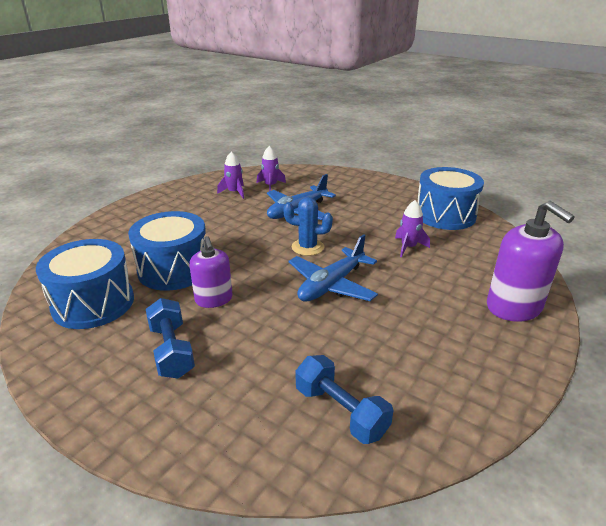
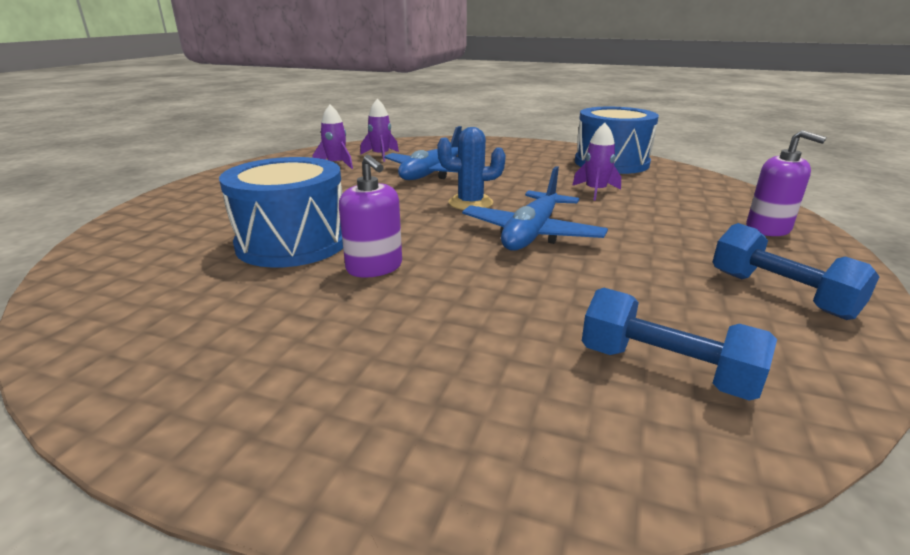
camera: 15 degrees left, 5 degrees down
(93, 303) = (173, 296): blue drum -> none
(171, 351) = (343, 336): blue dumbbell -> blue dumbbell (780, 294)
(514, 307) = (768, 229): purple soap dispenser -> purple soap dispenser, size x0.64

